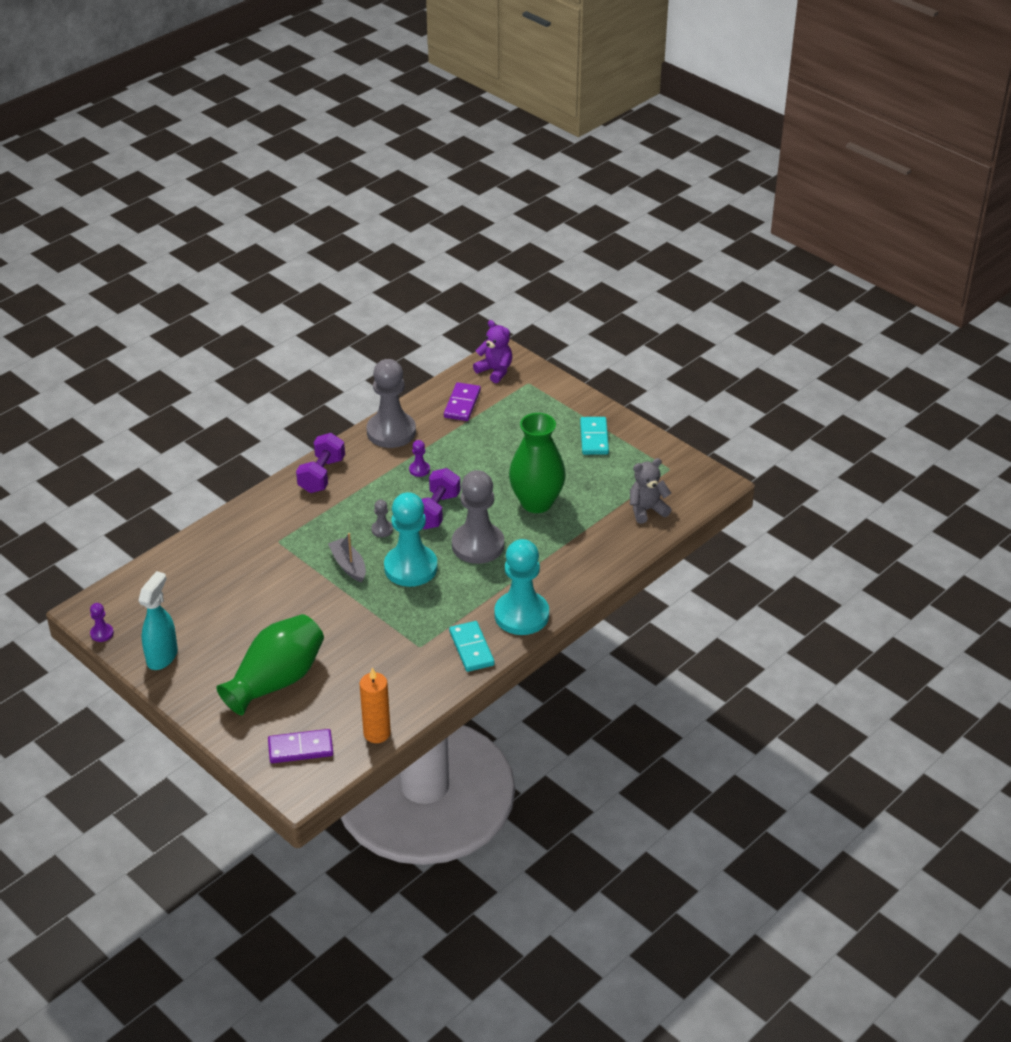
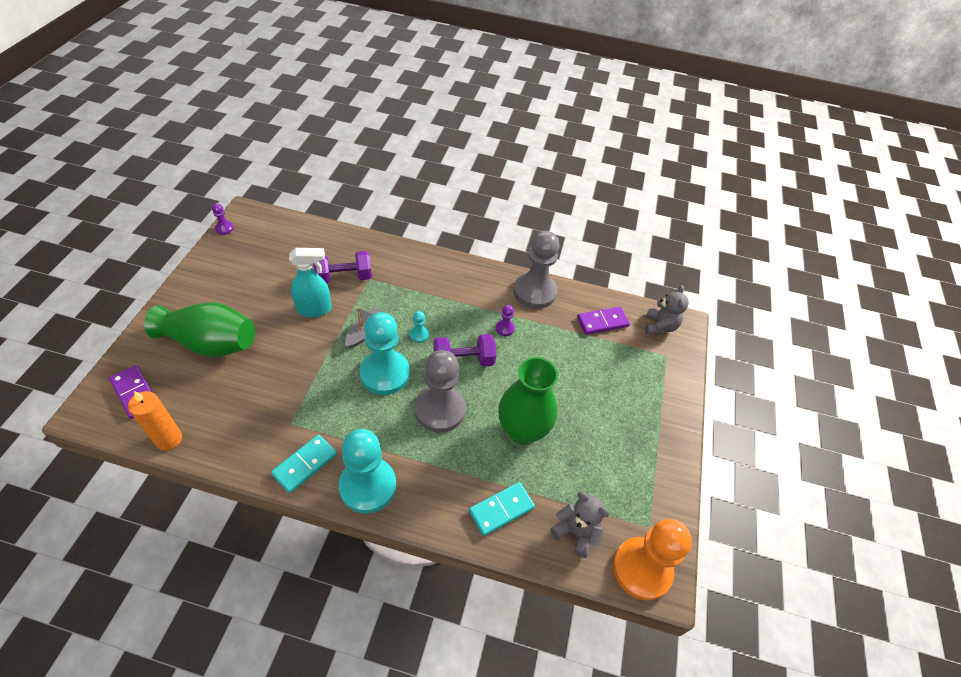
camera: 55 degrees right, 10 degrees up
(162, 656) = (213, 268): turquoise spray bottle -> turquoise spray bottle (314, 309)
(322, 475) = (456, 272): purple dumbbell -> purple dumbbell (344, 277)
(382, 529) = (419, 335): grey pawn -> turquoise pawn
(495, 371) = (659, 326): purple teddy bear -> grey teddy bear
(594, 438) = (639, 438): turquoise domino -> turquoise domino (501, 510)
(698, 488) = (642, 569): none -> orange pawn

